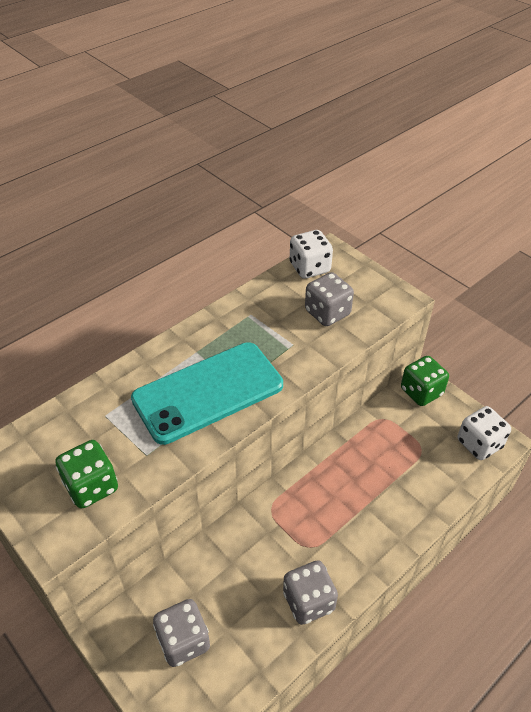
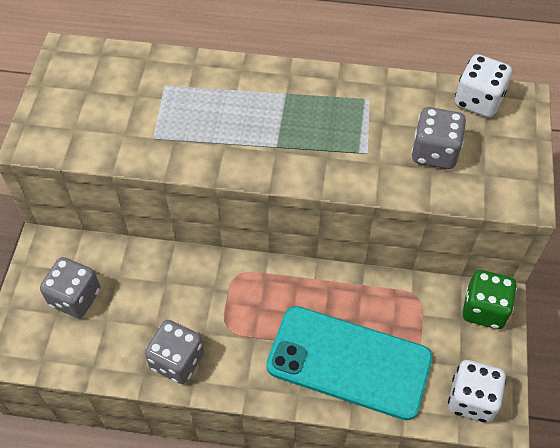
camera: 50 degrees right, 10 degrees up
(91, 486) = (95, 127): green dice -> none
(208, 392) = (251, 132): turquoise phone -> turquoise phone (349, 362)

